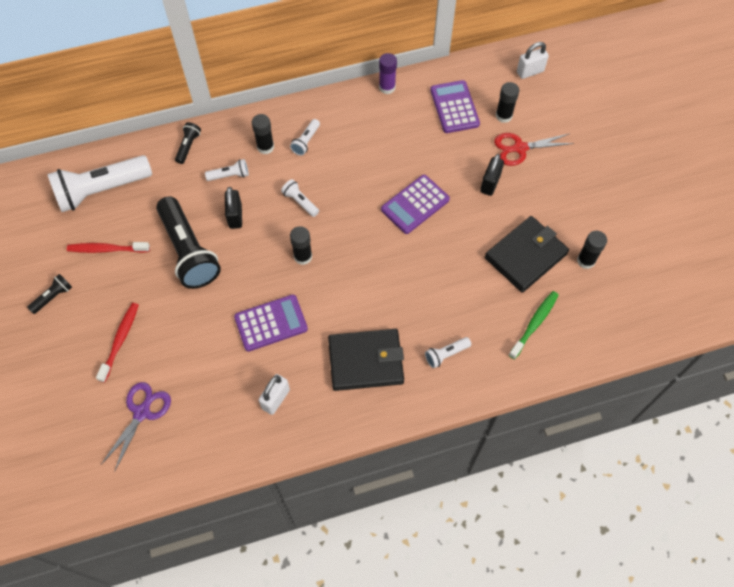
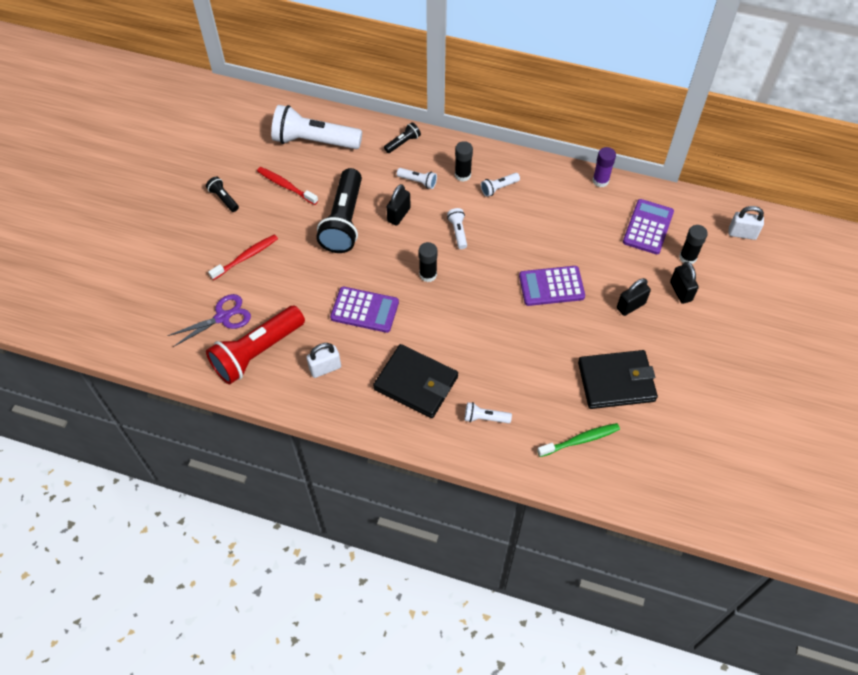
camera: 35 degrees right, 5 degrees down
(53, 297) = (223, 198): black flashlight -> black flashlight turned 120 degrees counterclockwise
(201, 425) = (257, 352): none -> red flashlight
(519, 148) = (680, 291): red scissors -> black padlock
(586, 260) = (668, 417): black glue stick -> none

